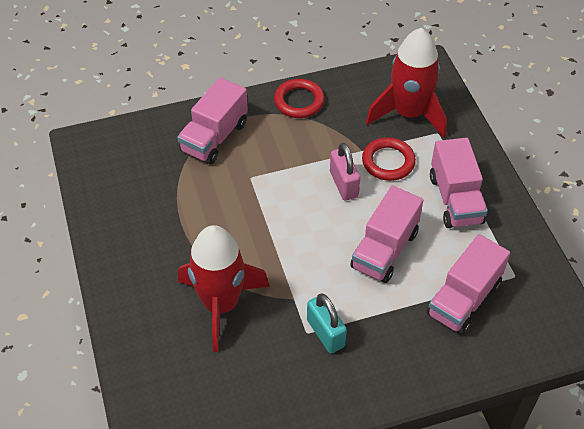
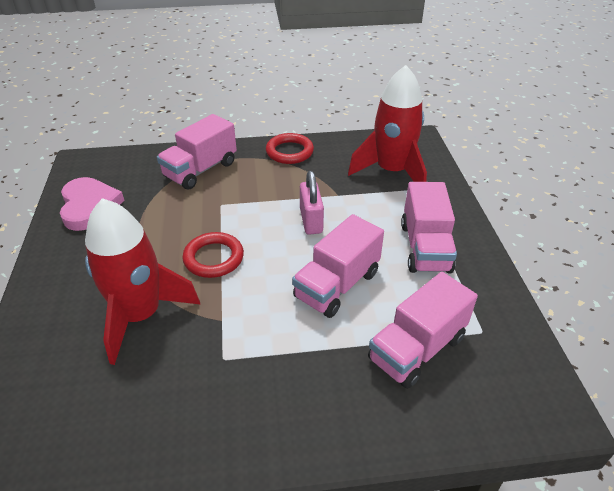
camera: 10 degrees right, 10 degrees down
(119, 197) = (89, 206): none -> pink heart
(325, 333) = (244, 363): turquoise padlock -> none
(388, 162) = (361, 207): red ring -> red ring (213, 258)

